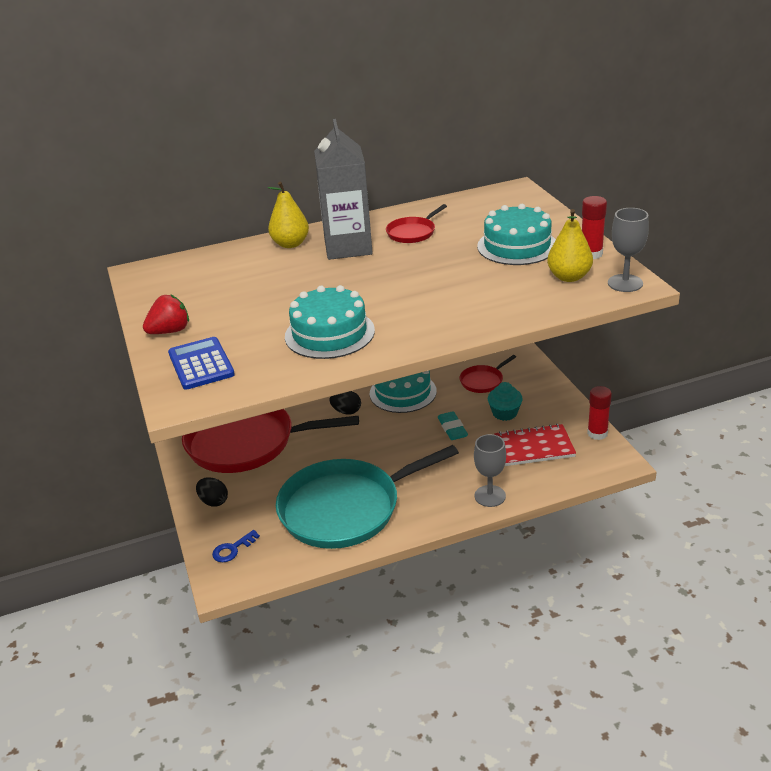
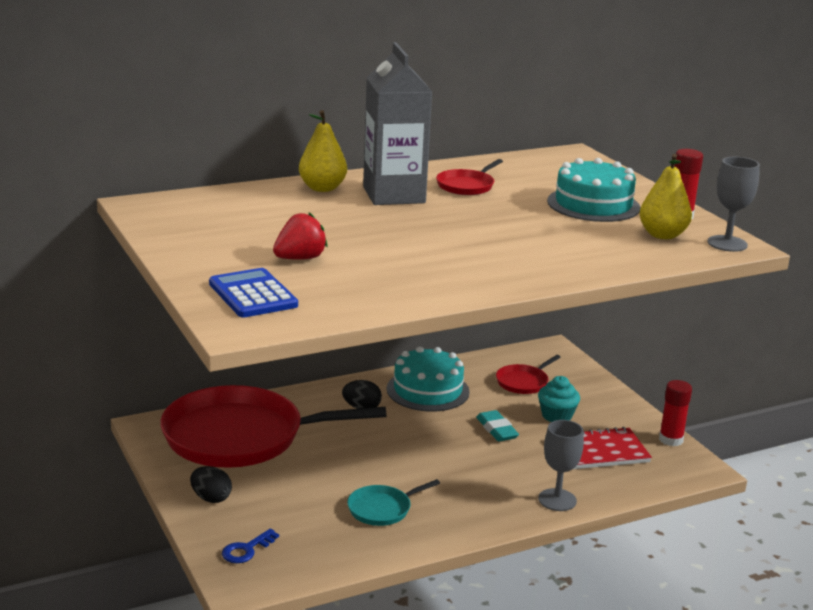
camera: 10 degrees left, 10 degrees down
(170, 331) = (202, 262): red strawberry -> red strawberry (300, 258)
(329, 333) = (400, 273): turquoise cake -> none
(345, 508) = (382, 509): turquoise pan -> turquoise pan, size x0.42

